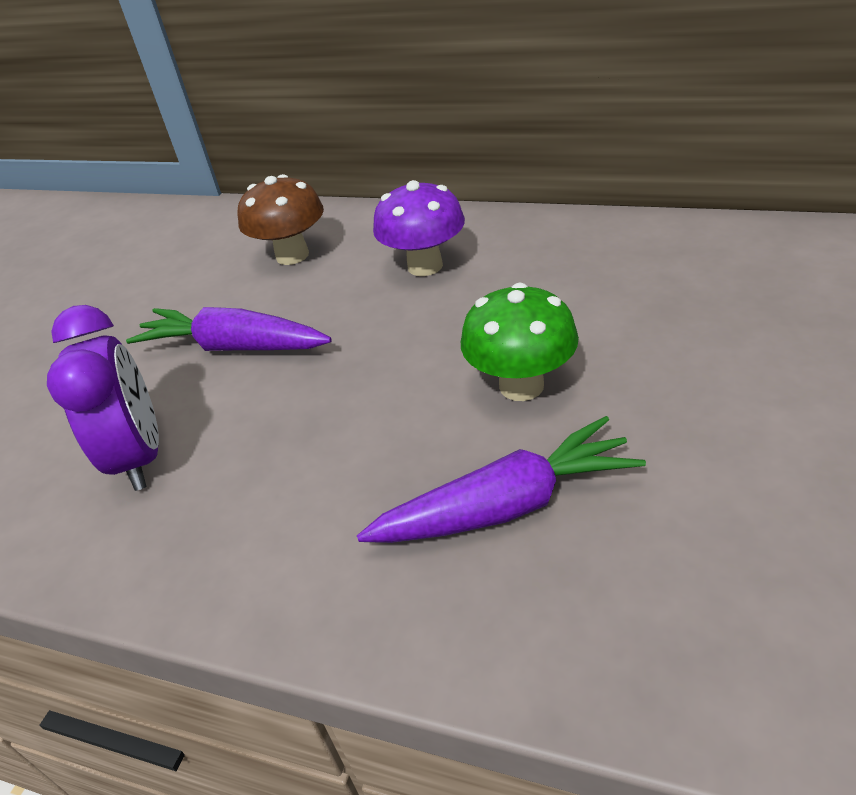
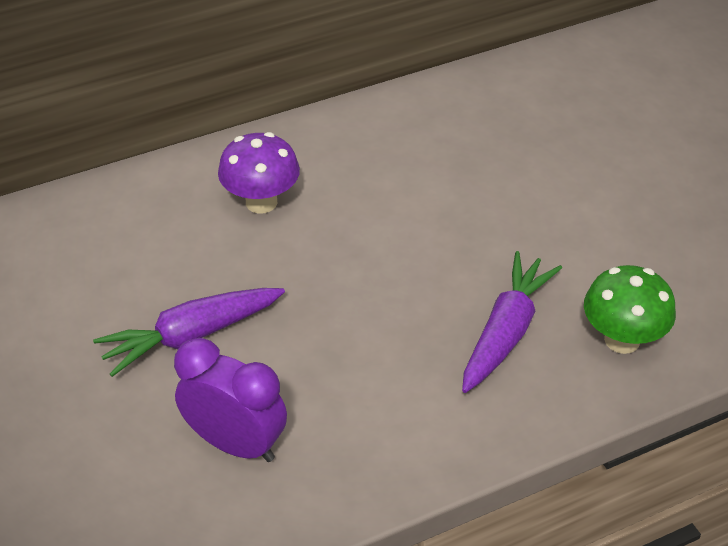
camera: 50 degrees left, 5 degrees up
(292, 255) = (129, 241): brown mushroom -> none
(521, 386) = (435, 258): green mushroom -> green mushroom (622, 340)

